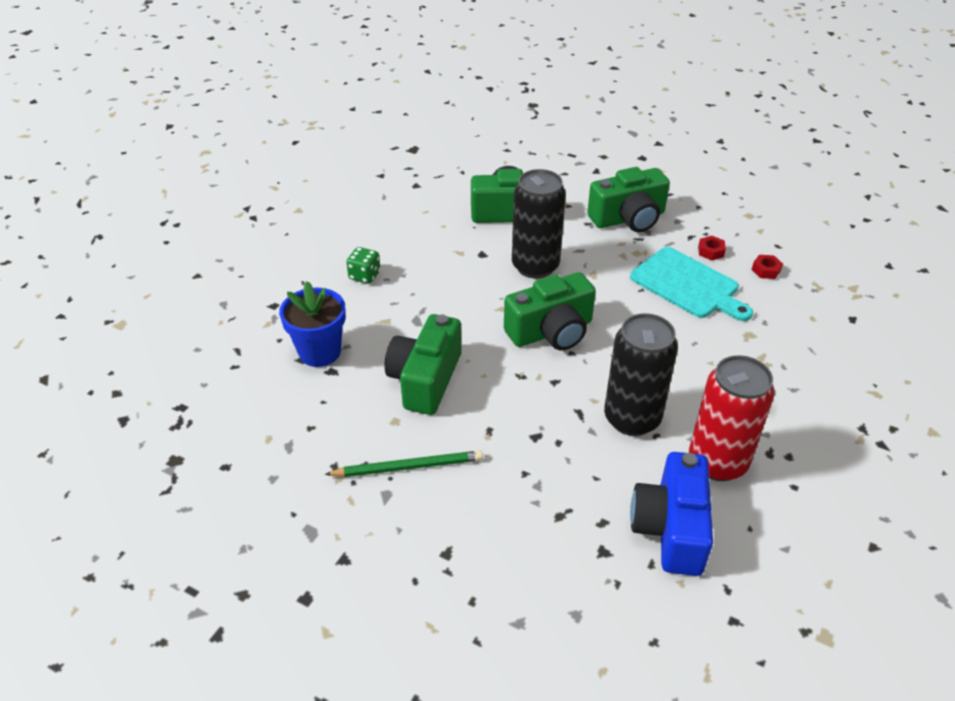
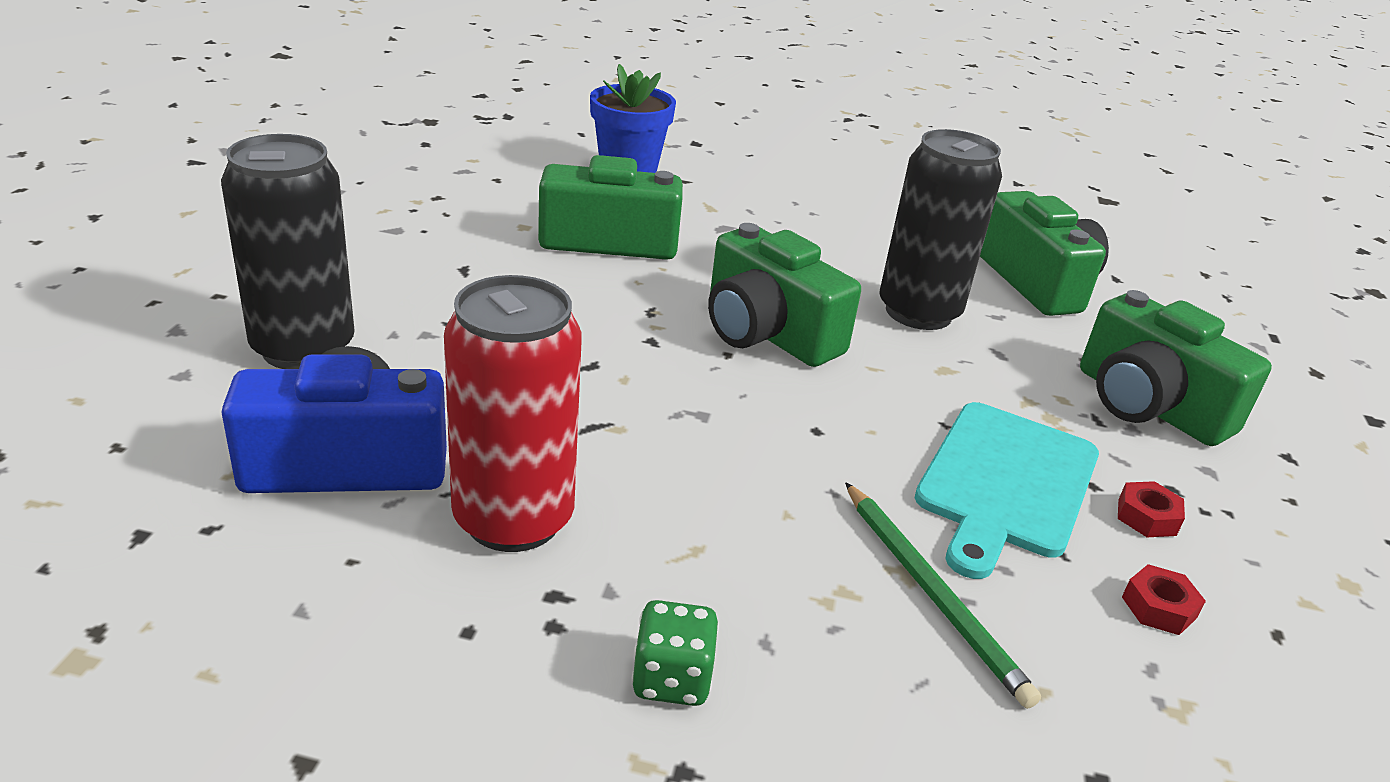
camera: 70 degrees right, 10 degrees down
(364, 276) = (790, 188): green dice -> green dice (672, 679)
(408, 467) = (444, 239): green pencil -> green pencil (932, 593)
(632, 418) = (594, 418): black can -> black can (303, 348)

